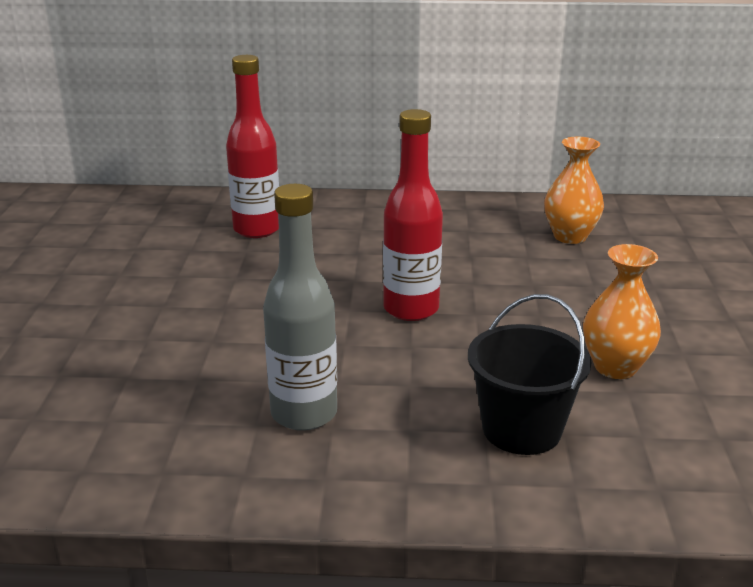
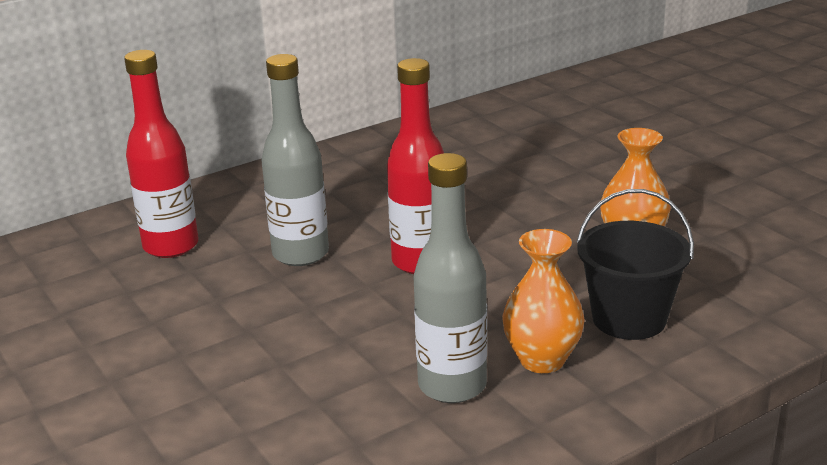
camera: 35 degrees left, 0 degrees up
(332, 268) = (300, 254): none -> grey bottle
(570, 236) = (467, 150): orange vase -> orange vase (542, 360)

